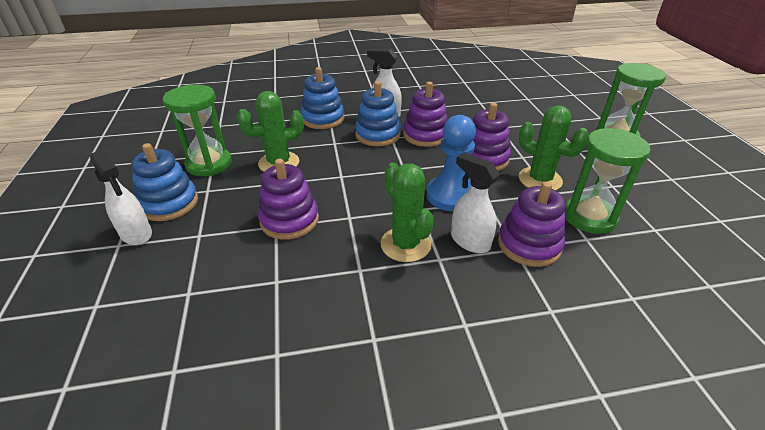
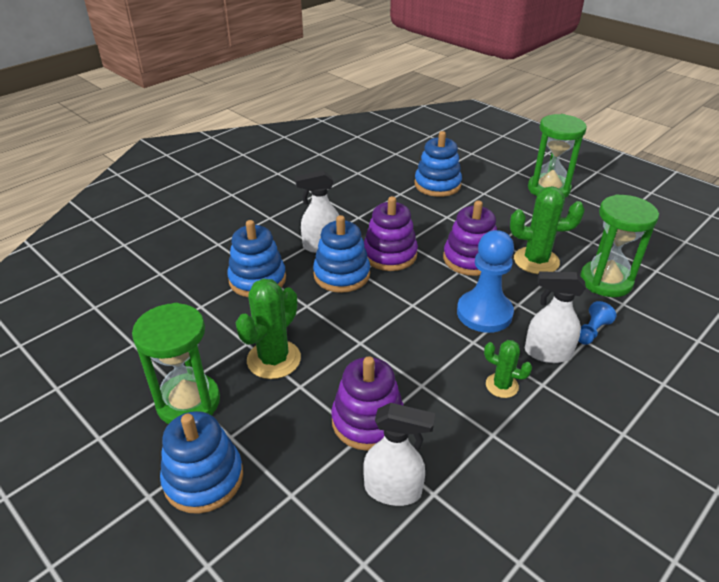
camera: 35 degrees left, 0 degrees up
(136, 234) = (213, 538): white spray bottle -> white spray bottle (393, 490)
(405, 244) = (502, 385): green cactus -> green cactus, size x0.58
(517, 106) = (437, 185): none -> blue stacking toy
(529, 245) = (592, 331): purple stacking toy -> blue pawn

